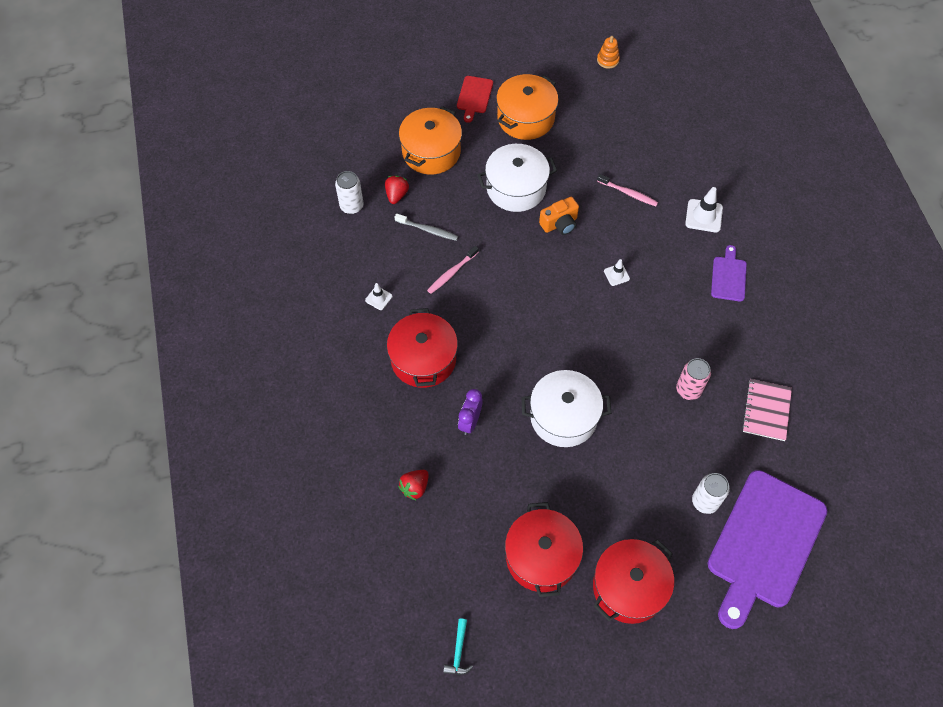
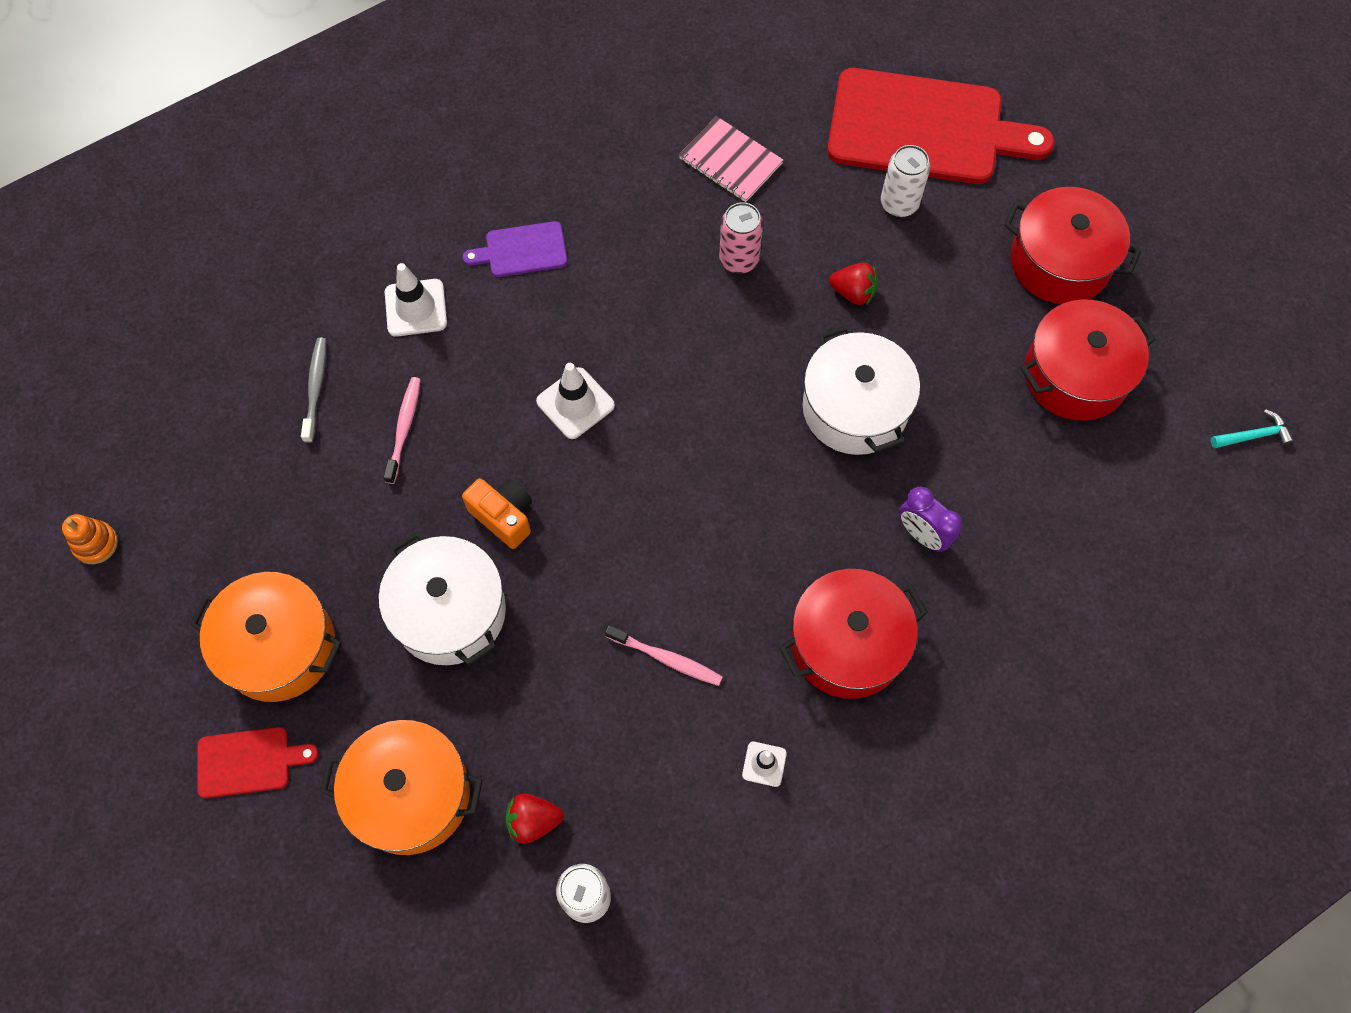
camera: 110 degrees left, 5 degrees up
(415, 487) = (1063, 576): red strawberry -> red strawberry (853, 293)
(428, 230) = (592, 733): grey toothbrush -> grey toothbrush (316, 388)
(470, 422) = (922, 535): purple clock -> purple clock turned 45 degrees clockwise
(616, 275) = (575, 403): white traffic cone -> white traffic cone, size x1.71
(764, 543) = (924, 128): purple cutting board -> red cutting board
(766, 410) = (730, 161): pink notebook -> pink notebook turned 45 degrees clockwise

